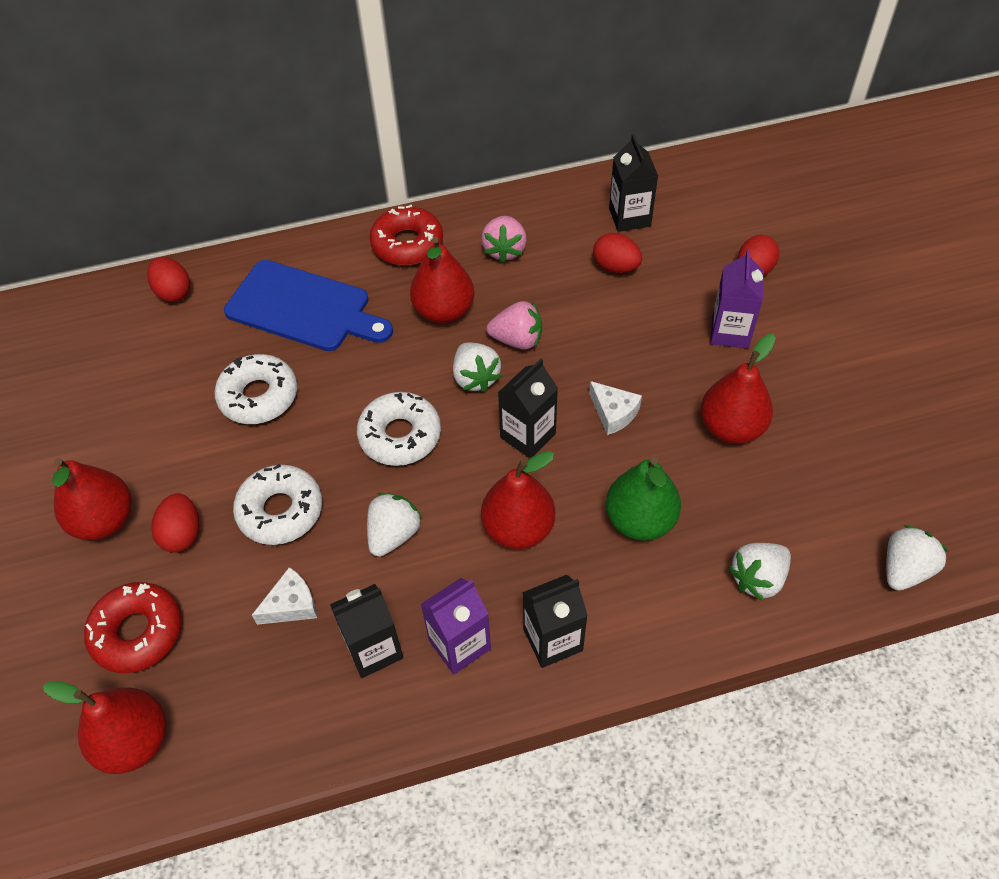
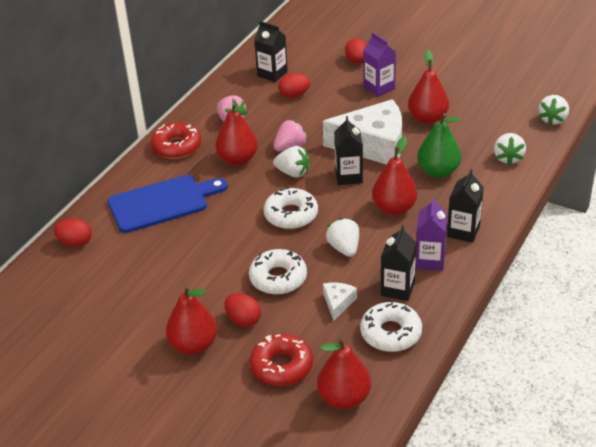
camera: 45 degrees left, 15 degrees down
(258, 396) = (196, 248): white donut -> white donut (391, 333)
(613, 413) = (373, 145): white cheese -> white cheese, size x2.40
(904, 569) = (553, 119): white strawberry -> white strawberry turned 150 degrees counterclockwise

